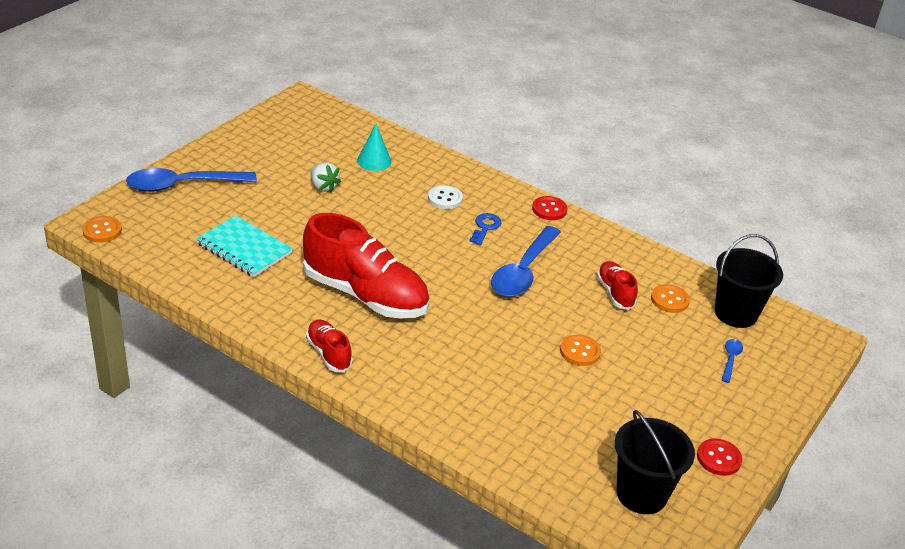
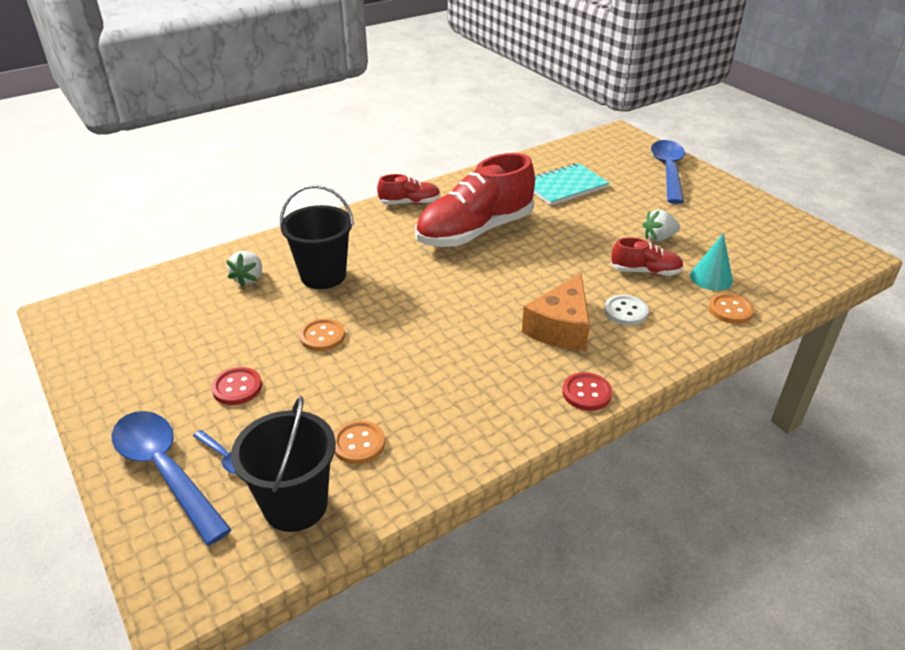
camera: 115 degrees right, 0 degrees up
(102, 231) = (605, 136): orange button -> orange button (730, 310)
(485, 227) = (560, 328): blue key -> orange cheese
(523, 271) = (469, 334): blue spoon -> blue spoon (165, 471)
(534, 431) = (249, 279): none -> white strawberry
(615, 293) = (397, 397): red shoe -> red shoe (645, 272)
(641, 494) = (131, 316): black bucket -> black bucket (323, 276)
(718, 458) = (115, 382): red button -> red button (237, 387)

